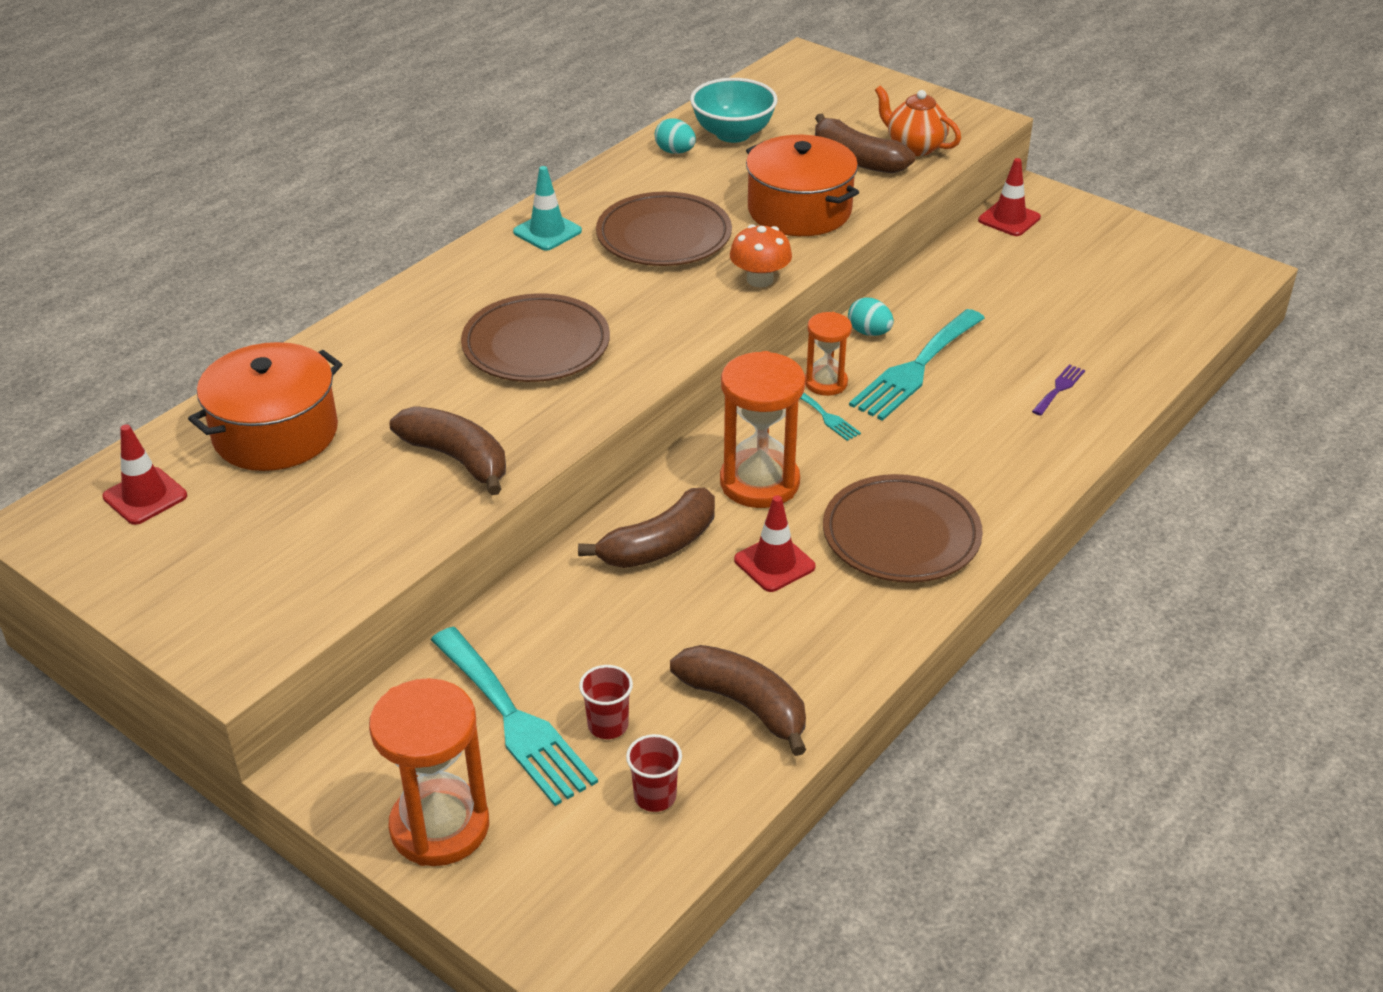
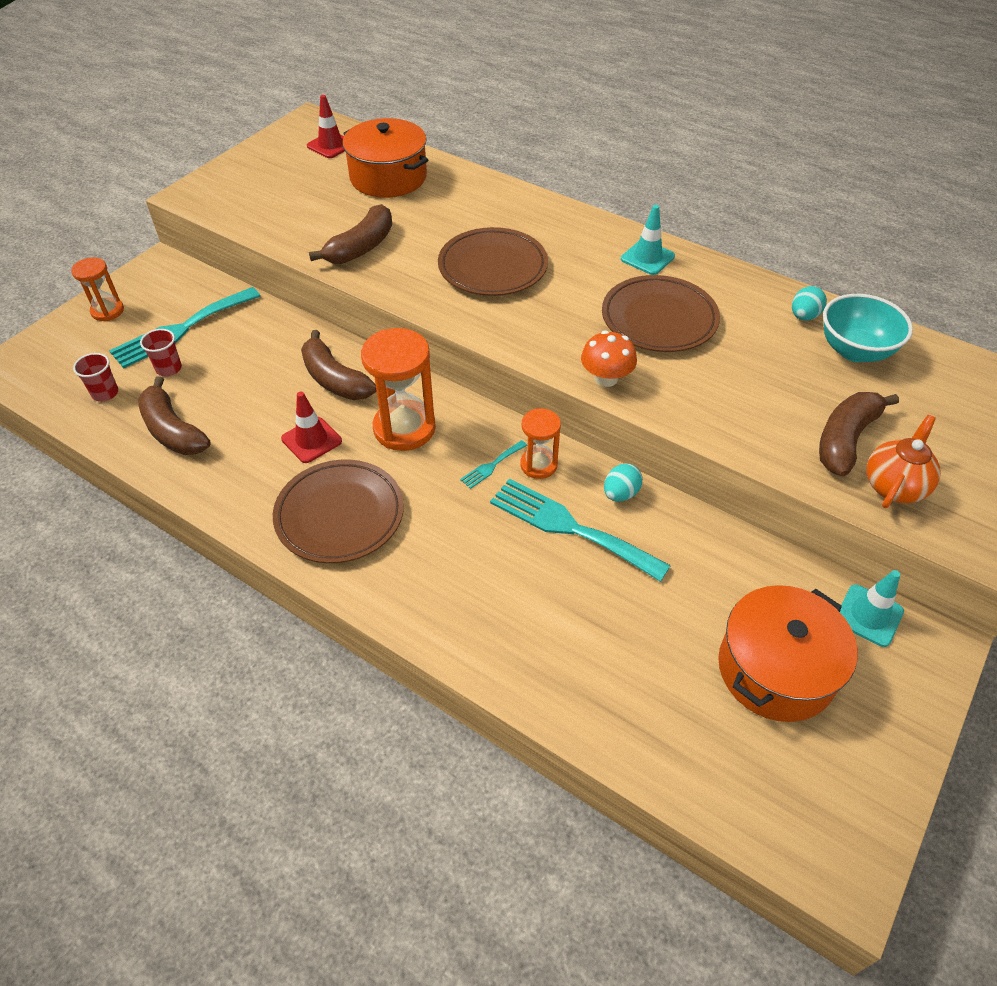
camera: 85 degrees right, 10 degrees up
(440, 827) = (107, 311): orange hourglass -> orange hourglass, size x0.58
(745, 705) = (173, 430): brown banana -> brown banana turned 105 degrees clockwise
(799, 210) = (730, 400): orange pot -> orange pot (776, 669)
(1009, 219) = (869, 615): red traffic cone -> turquoise traffic cone
(1059, 388) = (555, 643): purple fork -> none

